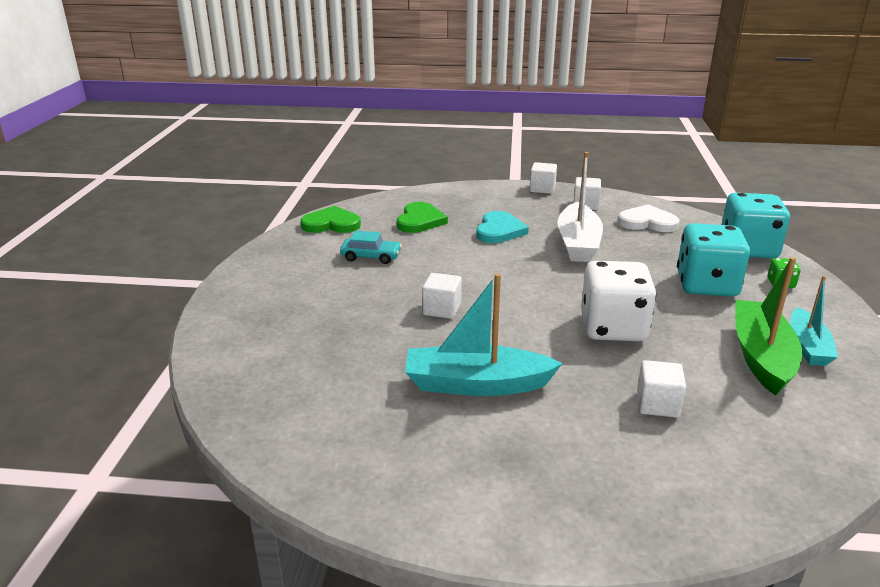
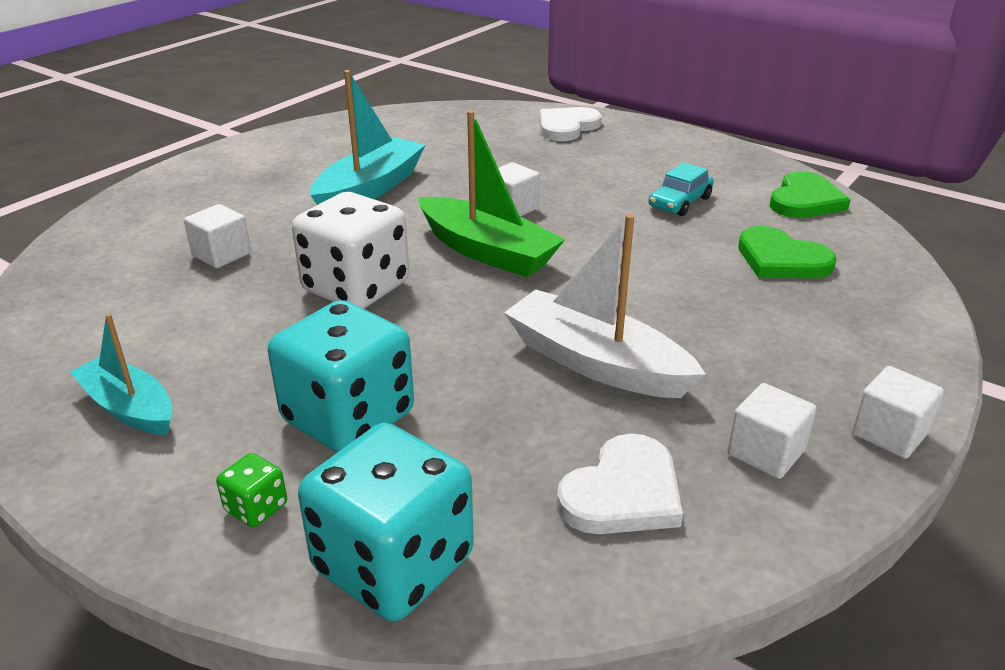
camera: 120 degrees right, 5 degrees up
(248, 332) = (567, 127): none -> white heart
(499, 230) = (699, 310): turquoise heart -> none
(761, 356) = (174, 357): green boat -> green boat (487, 251)

